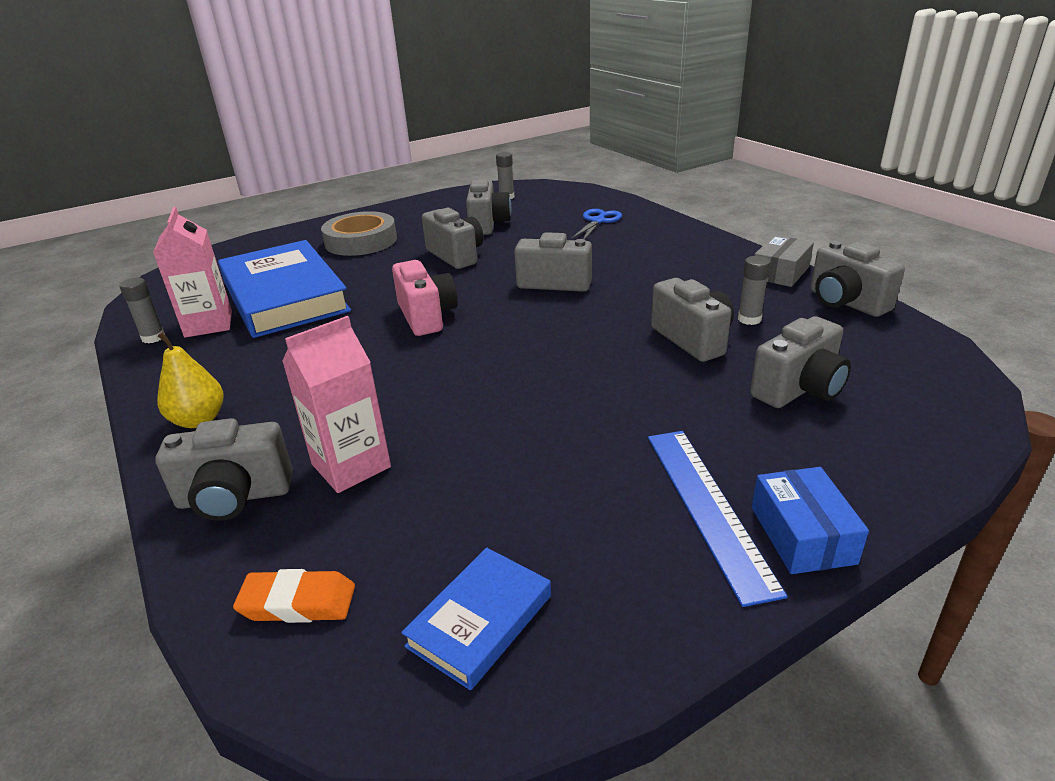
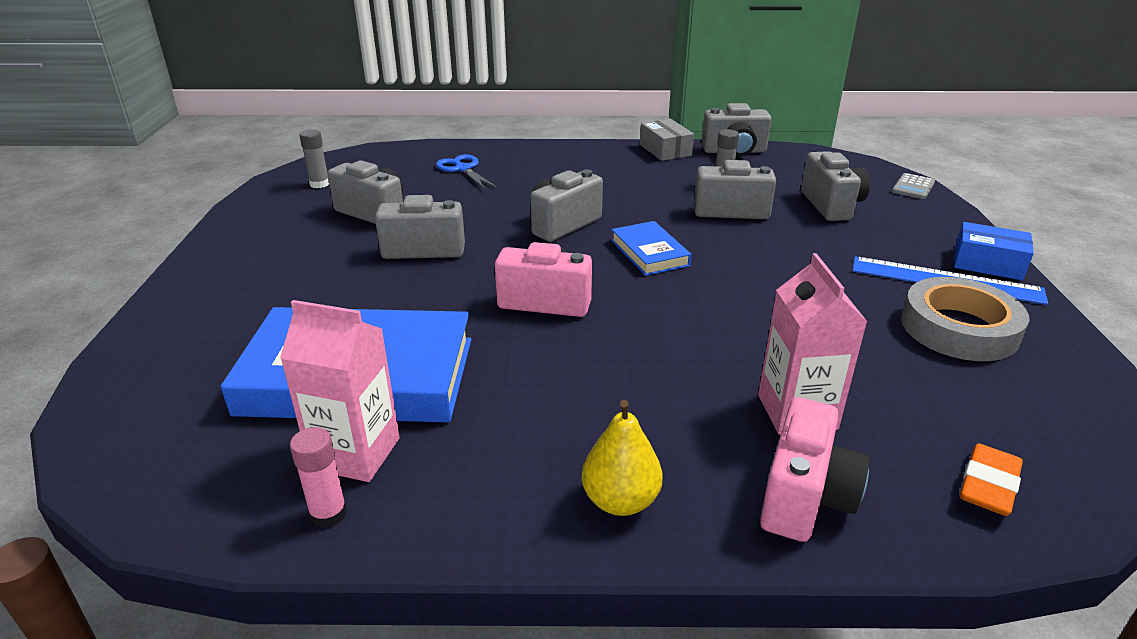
camera: 60 degrees left, 0 degrees up
(153, 337) = (328, 514): grey glue stick -> pink glue stick
(235, 497) = (805, 497): grey camera -> pink camera
(361, 241) = (279, 289): grey tape -> grey tape (959, 328)
(480, 621) = (1035, 400): blue book -> blue book (649, 253)
(960, 433) = (913, 187): none -> grey calculator

